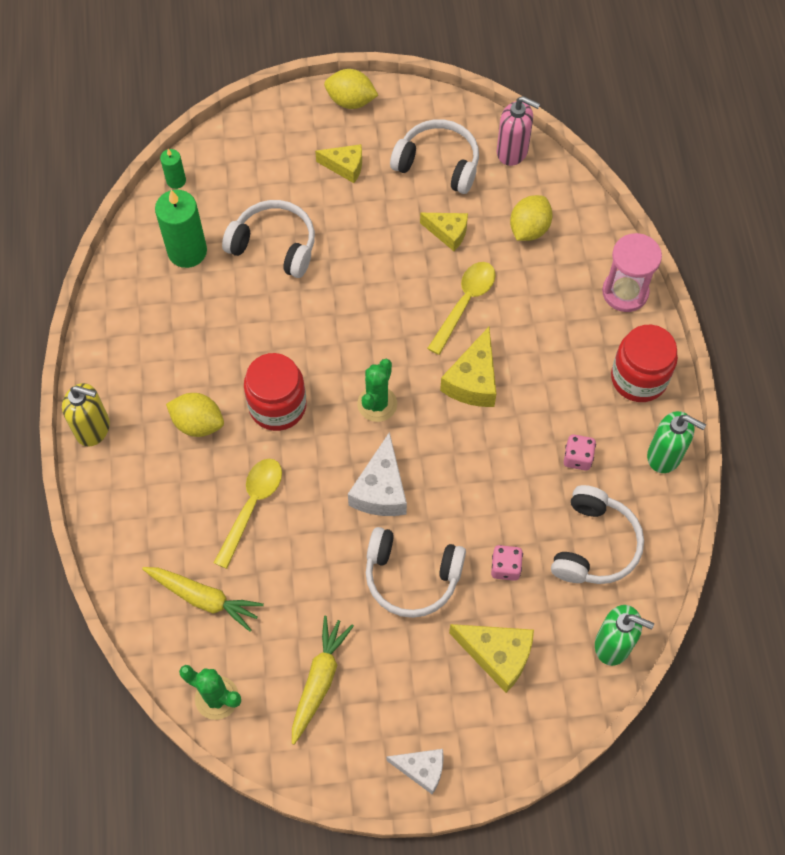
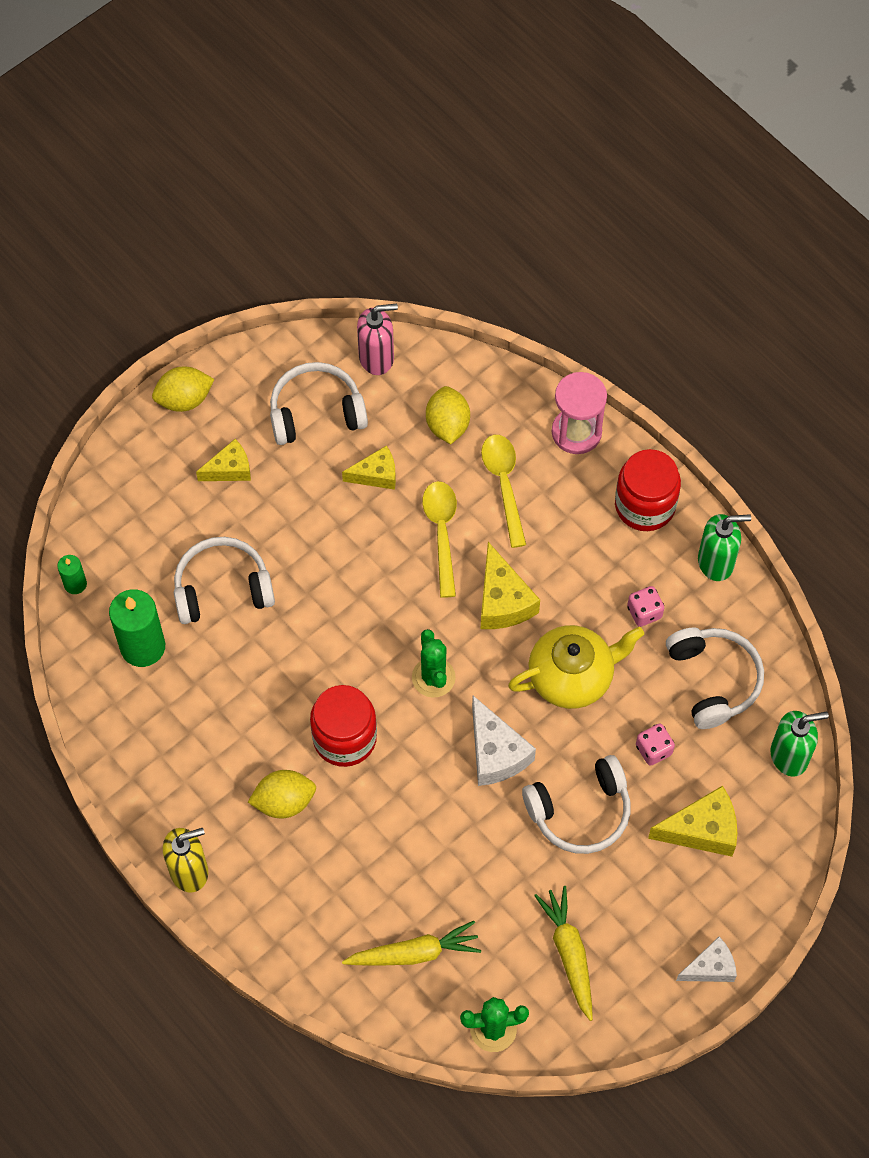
camera: 35 degrees left, 0 degrees up
(252, 506) = (393, 844): yellow spoon -> yellow spoon (504, 484)
(483, 471) = (572, 677): none -> yellow teapot

